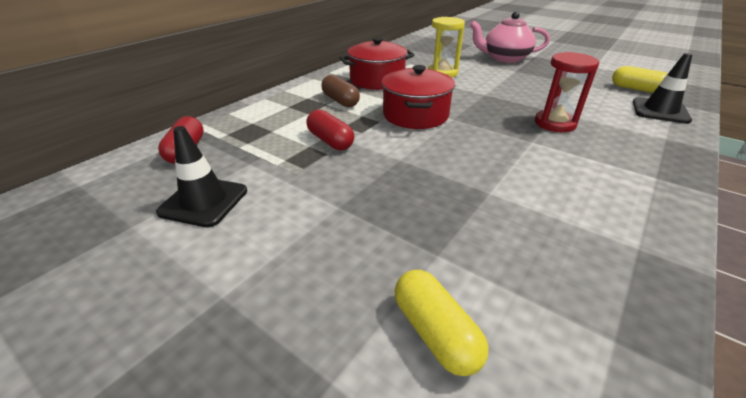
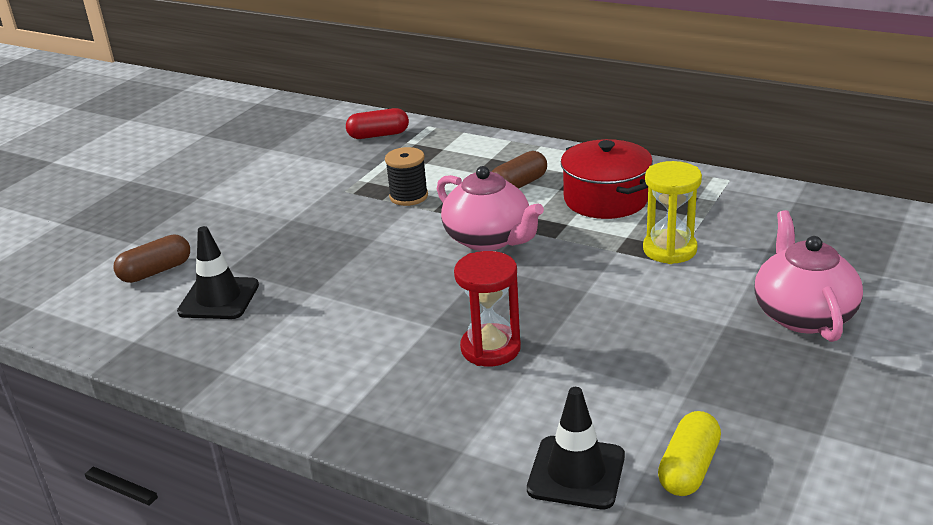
camera: 85 degrees right, 5 degrees down
(204, 201) = (299, 164): black traffic cone -> black traffic cone (219, 298)
(330, 141) = (408, 196): red capsule -> black spool
(415, 115) = (489, 239): red pot -> pink teapot
(435, 332) = (156, 271): yellow capsule -> brown capsule

